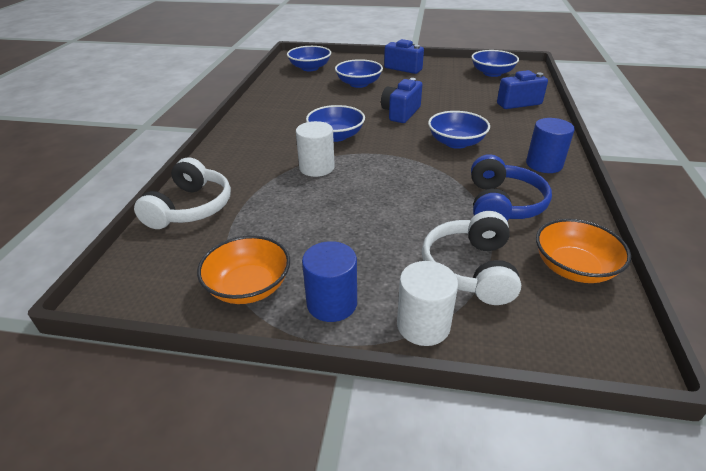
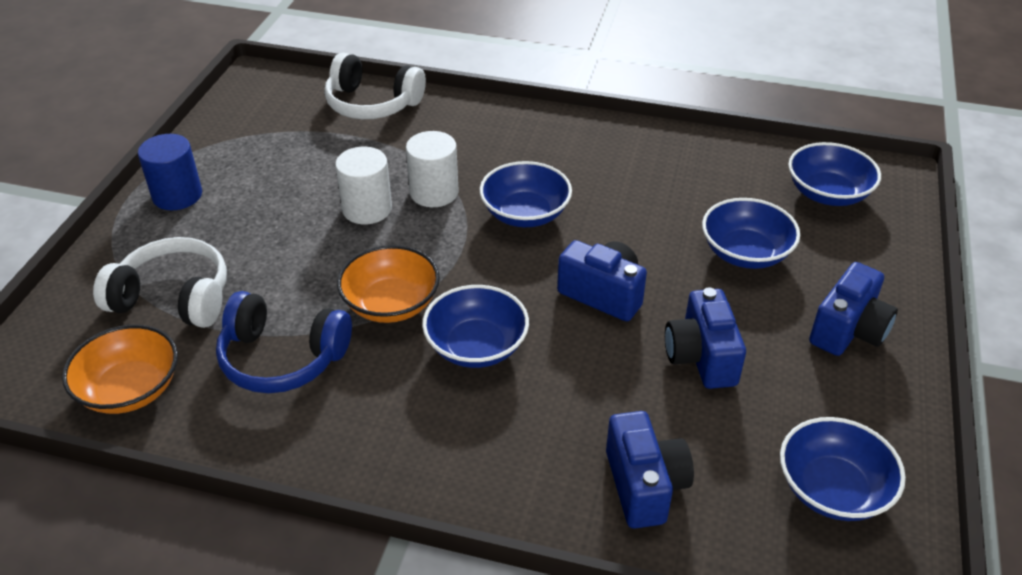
camera: 95 degrees right, 5 degrees up
(248, 286) = (226, 147): orange bowl -> orange bowl (391, 304)
(423, 325) = (118, 250): white cylinder -> white cylinder (367, 209)
(435, 92) = (701, 357): none -> blue camera
(544, 164) = (375, 444): blue cylinder -> none

